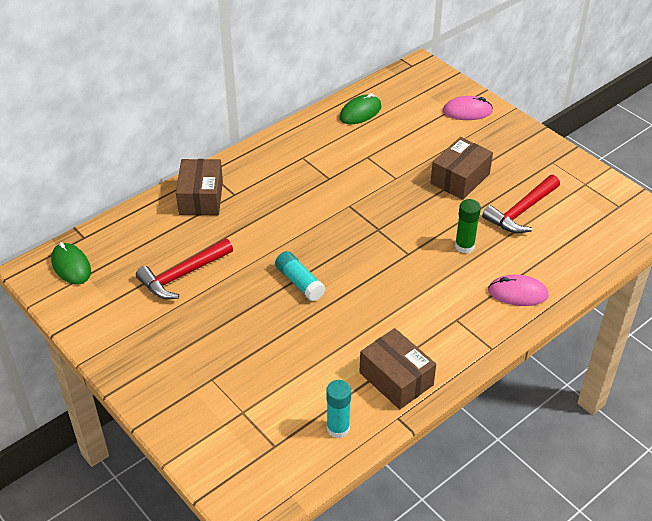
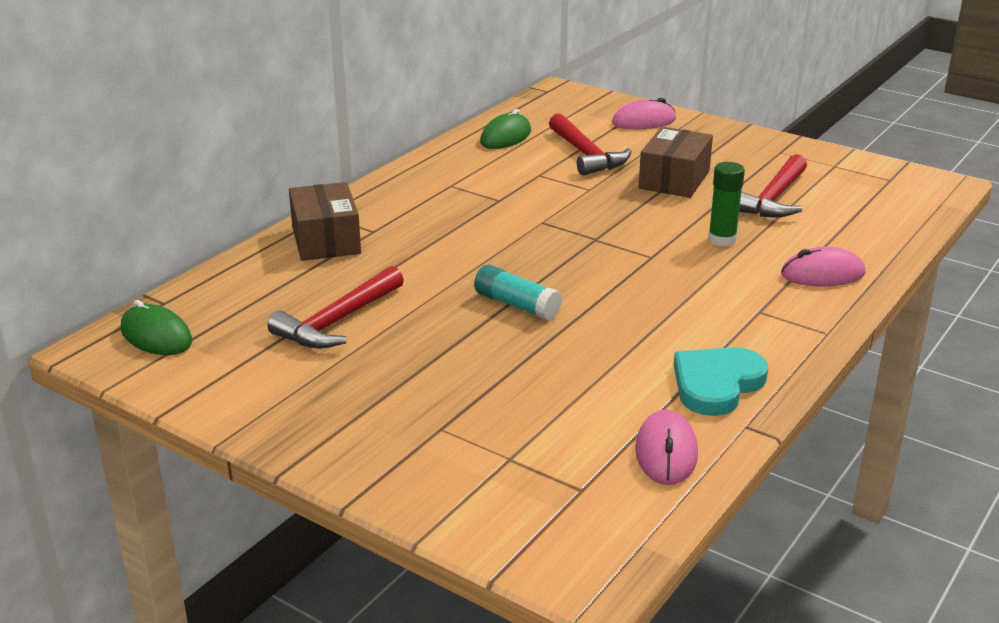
camera: 15 degrees left, 15 degrees down
(338, 428) = (666, 452): turquoise glue stick -> pink mouse
(396, 379) = (716, 384): brown box -> turquoise heart
(409, 141) = (586, 155): none -> red hammer

